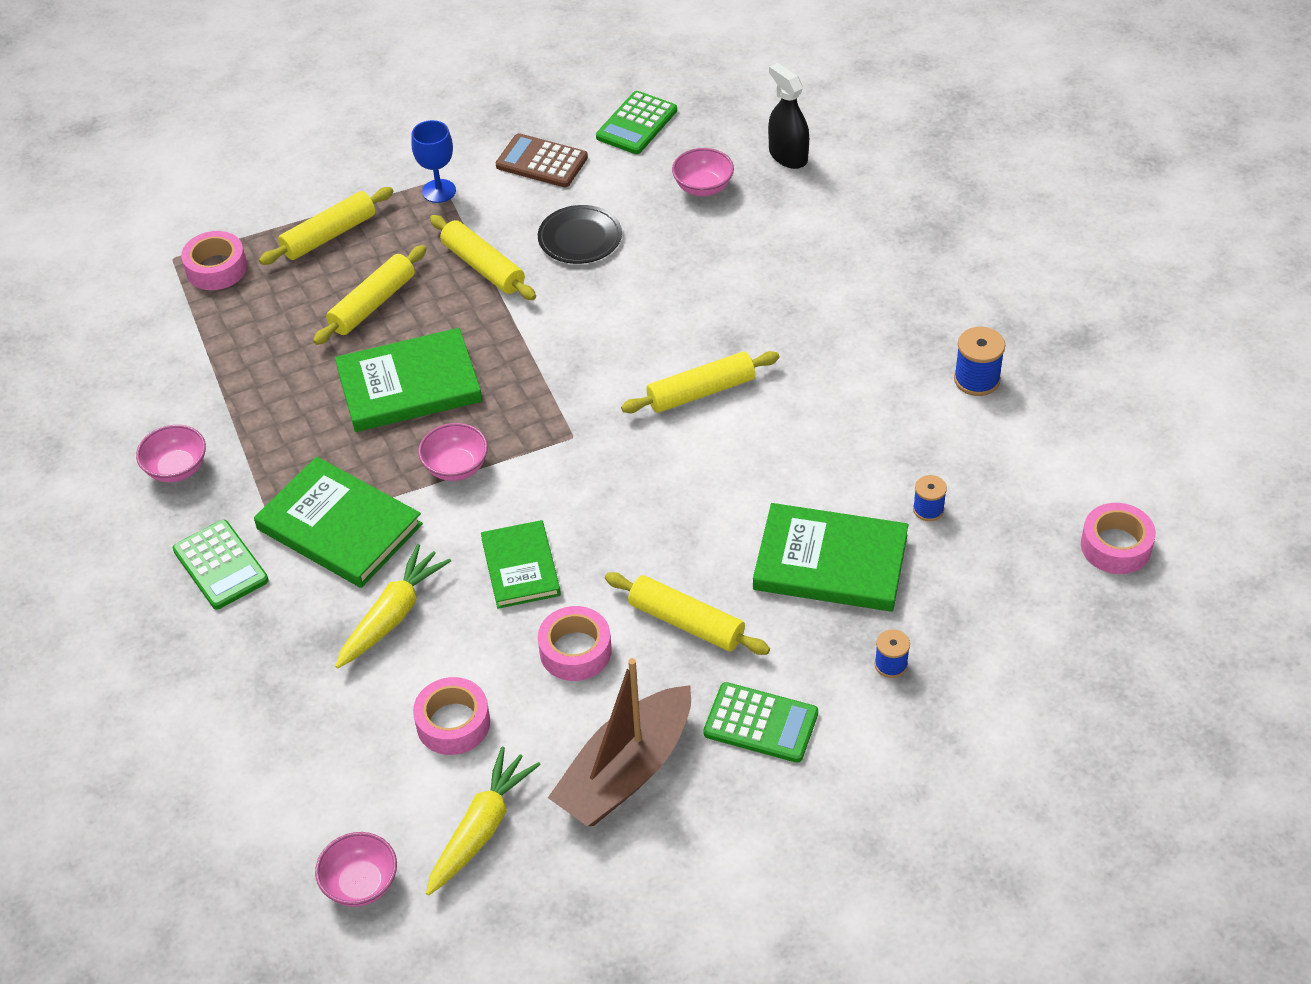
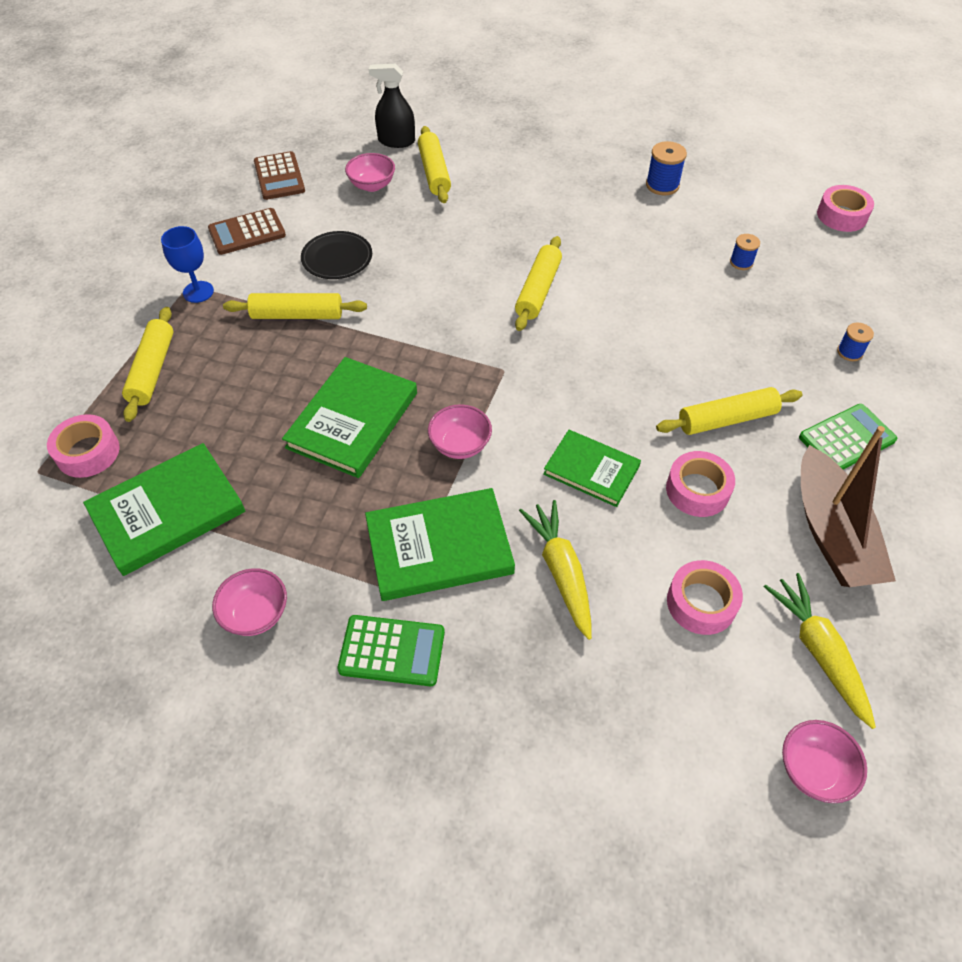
camera: 50 degrees left, 5 degrees up
(373, 304) = (251, 390): yellow rolling pin -> yellow rolling pin (434, 172)
(636, 124) = (279, 177): green calculator -> brown calculator
(830, 562) = (741, 325): green book -> green book (167, 511)

